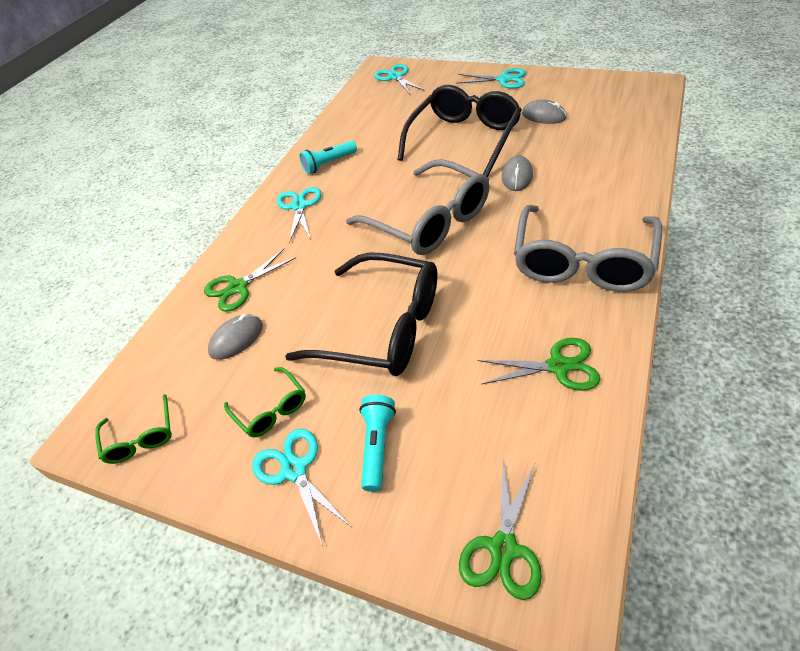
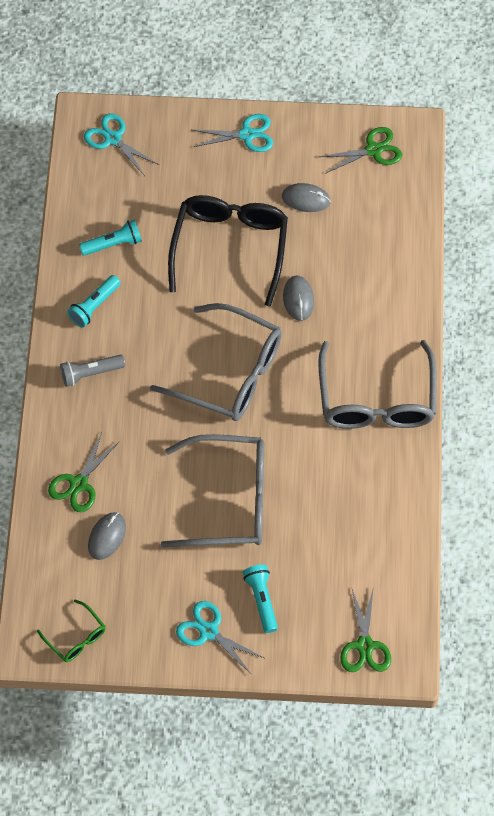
camera: 25 degrees left, 15 degrees up
(271, 409) = (169, 591): green glasses -> none
(299, 206) = (90, 373): turquoise scissors -> grey flashlight
(365, 130) = (113, 244): none -> turquoise flashlight
(382, 328) = (229, 500): black glasses -> grey glasses
(558, 366) = (375, 507): green scissors -> green scissors (373, 150)

